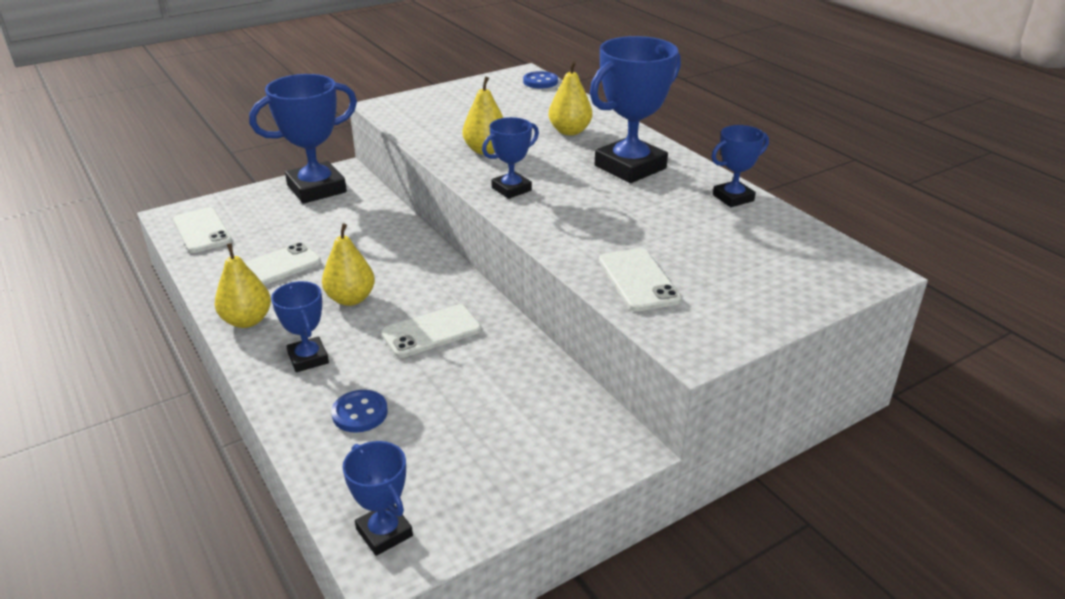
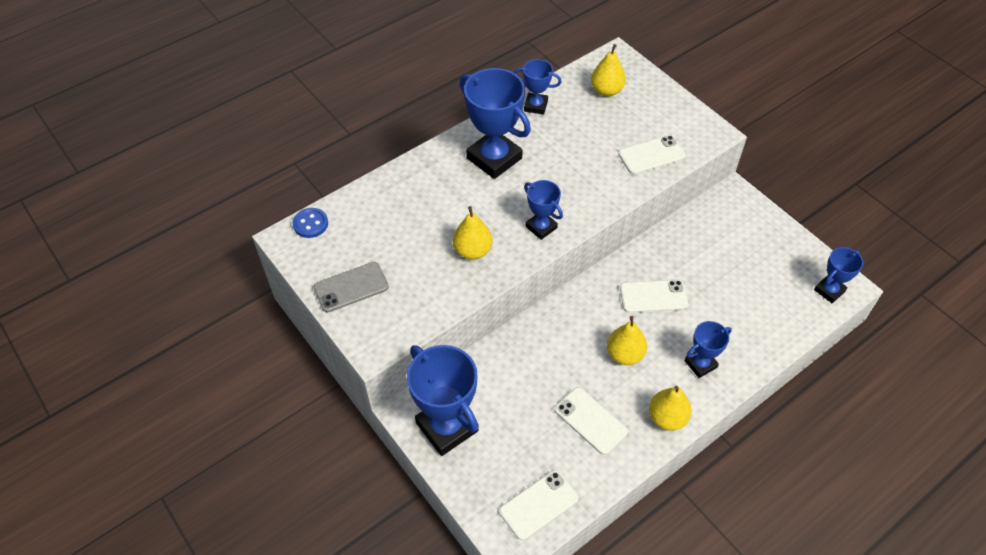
camera: 95 degrees left, 20 degrees up
(360, 413) = (745, 321): blue button -> none
(431, 332) = (653, 296): white phone -> white phone turned 60 degrees counterclockwise
(456, 97) = (351, 287): none -> grey phone
(569, 131) = (429, 197): yellow pear -> yellow pear (606, 90)
(733, 198) = (535, 106): blue trophy -> blue trophy turned 45 degrees counterclockwise

